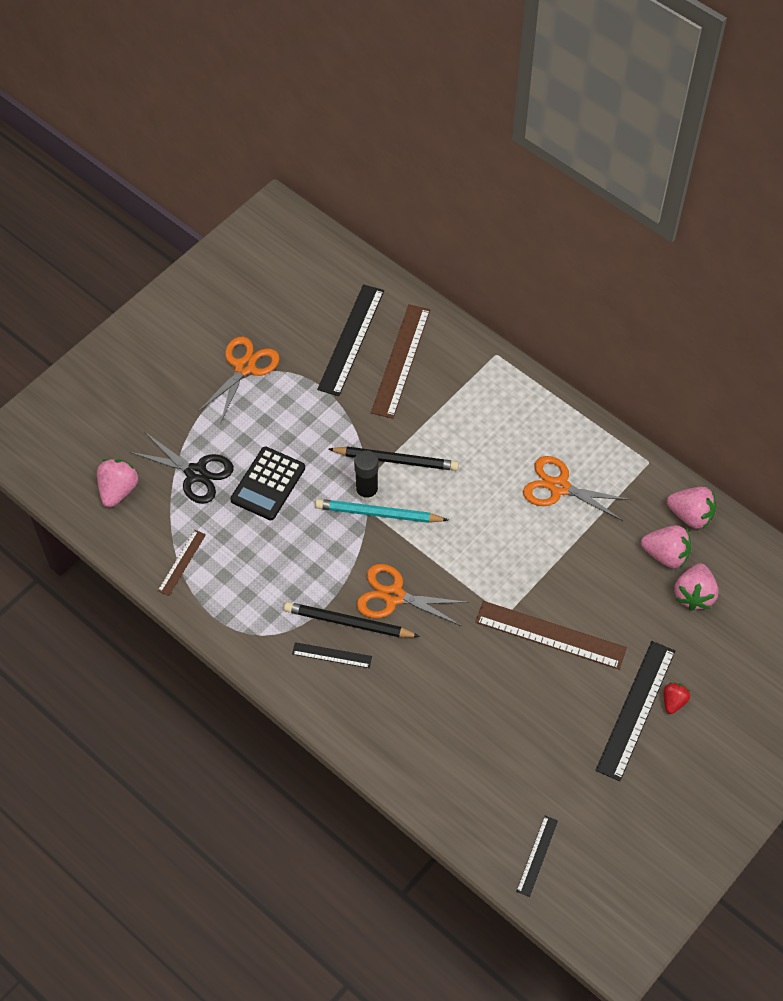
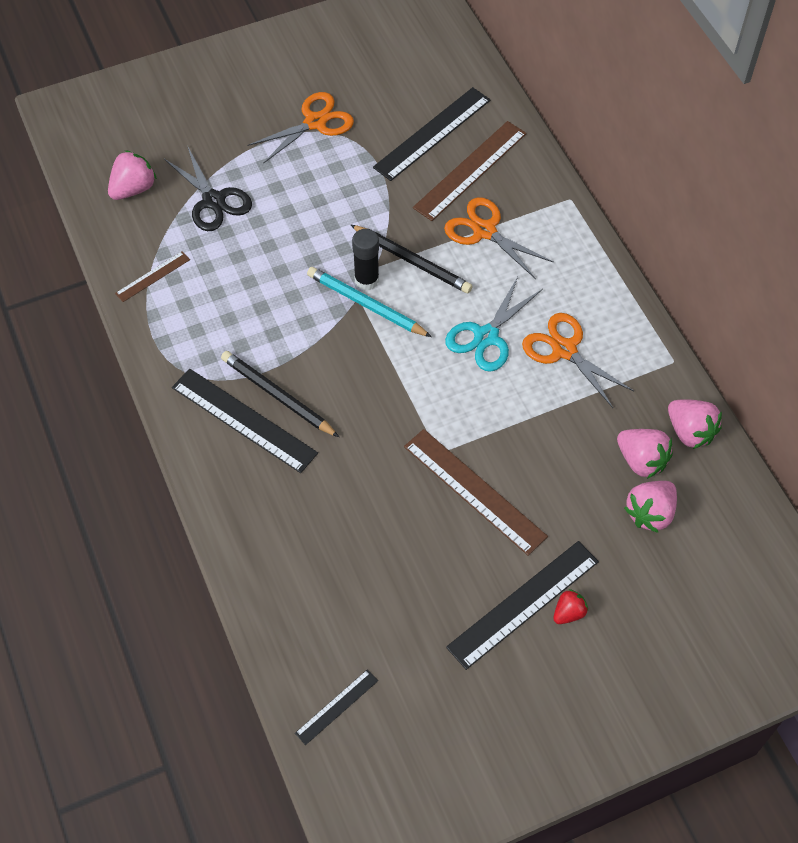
camera: 25 degrees right, 0 degrees up
(268, 484) = (275, 236): black calculator -> none
(332, 655) = (244, 420): black ruler -> black ruler, size x1.92
(394, 596) = (337, 388): orange scissors -> orange scissors (484, 231)
(491, 501) = (486, 336): none -> turquoise scissors

